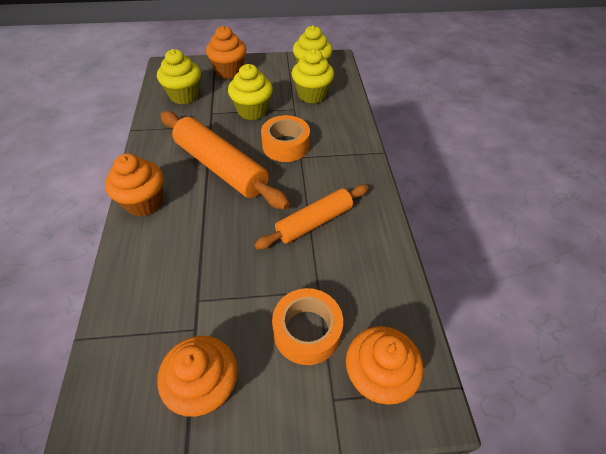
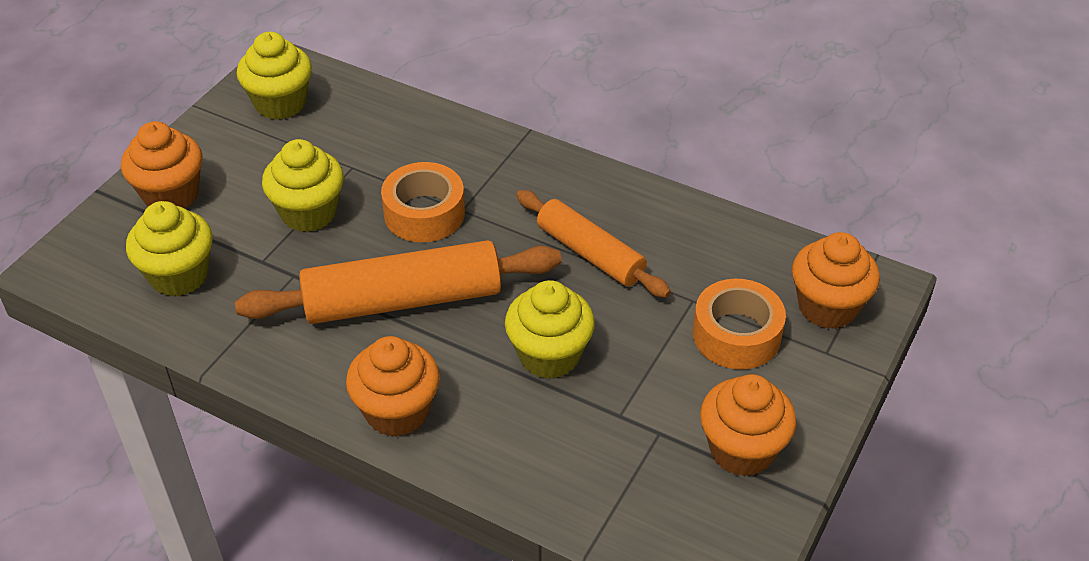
camera: 55 degrees left, 5 degrees down
(312, 95) = (341, 133): yellow cupcake -> yellow cupcake (549, 355)
(314, 222) = (590, 253): orange rolling pin -> orange rolling pin turned 45 degrees counterclockwise

